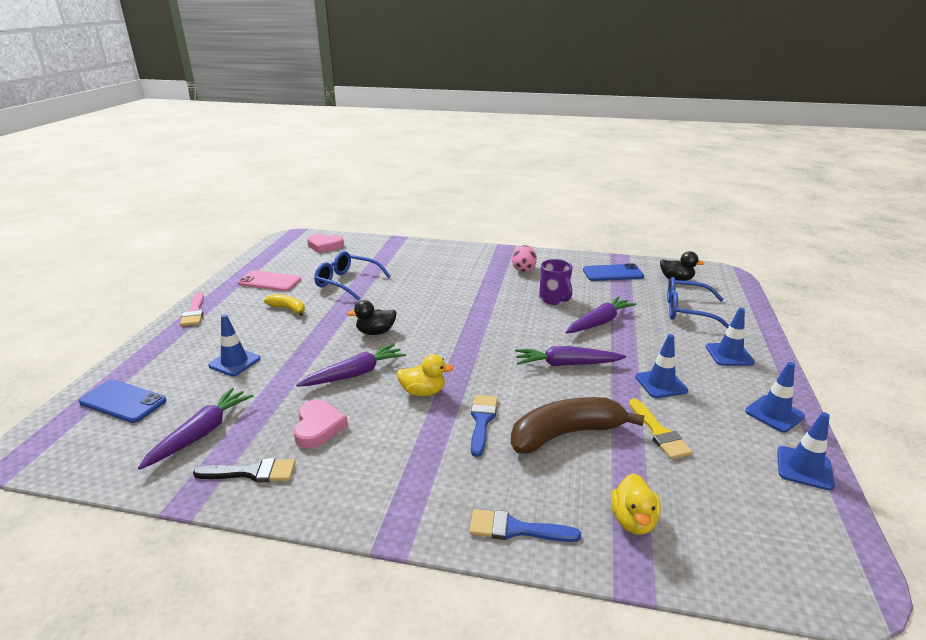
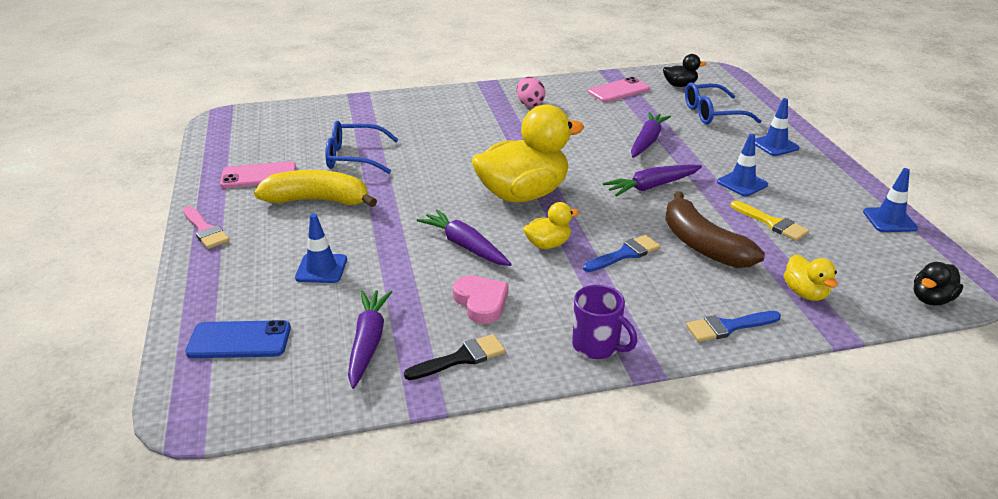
camera: 25 degrees left, 5 degrees up
(288, 309) = (317, 200): yellow banana -> yellow banana, size x1.91
(325, 246) = (279, 121): pink heart -> none
(355, 374) = (465, 246): purple carrot -> purple carrot turned 75 degrees counterclockwise
(375, 332) = (442, 201): black duck -> black duck (931, 299)
(445, 342) = (523, 194): none -> yellow duck
(482, 421) = (625, 254): blue brush -> blue brush turned 75 degrees clockwise
(554, 299) = (587, 128): purple mug -> purple mug (597, 346)
(566, 434) = (703, 245): brown banana -> brown banana turned 75 degrees counterclockwise
(613, 273) = (618, 91): blue phone -> pink phone
(774, 414) = (842, 185): blue traffic cone -> none

